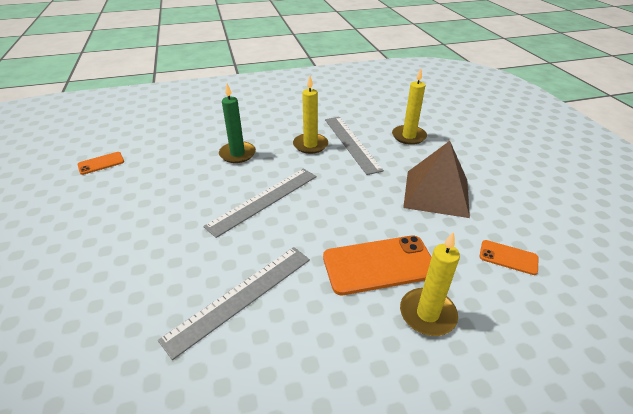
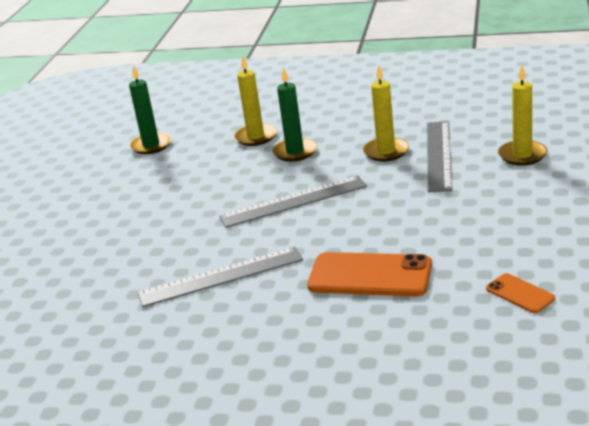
camera: 30 degrees right, 10 degrees down
(101, 163) = (151, 145): orange phone -> green candle
(427, 314) = (384, 321): yellow candle -> yellow candle (256, 137)
(436, 193) = (497, 222): brown pyramid -> none

